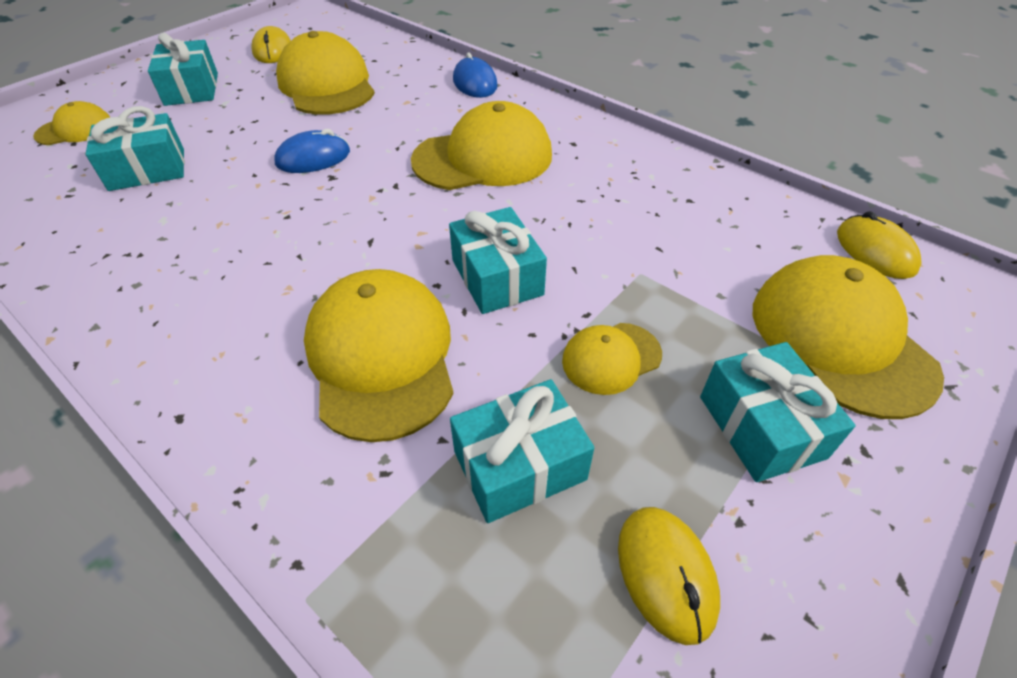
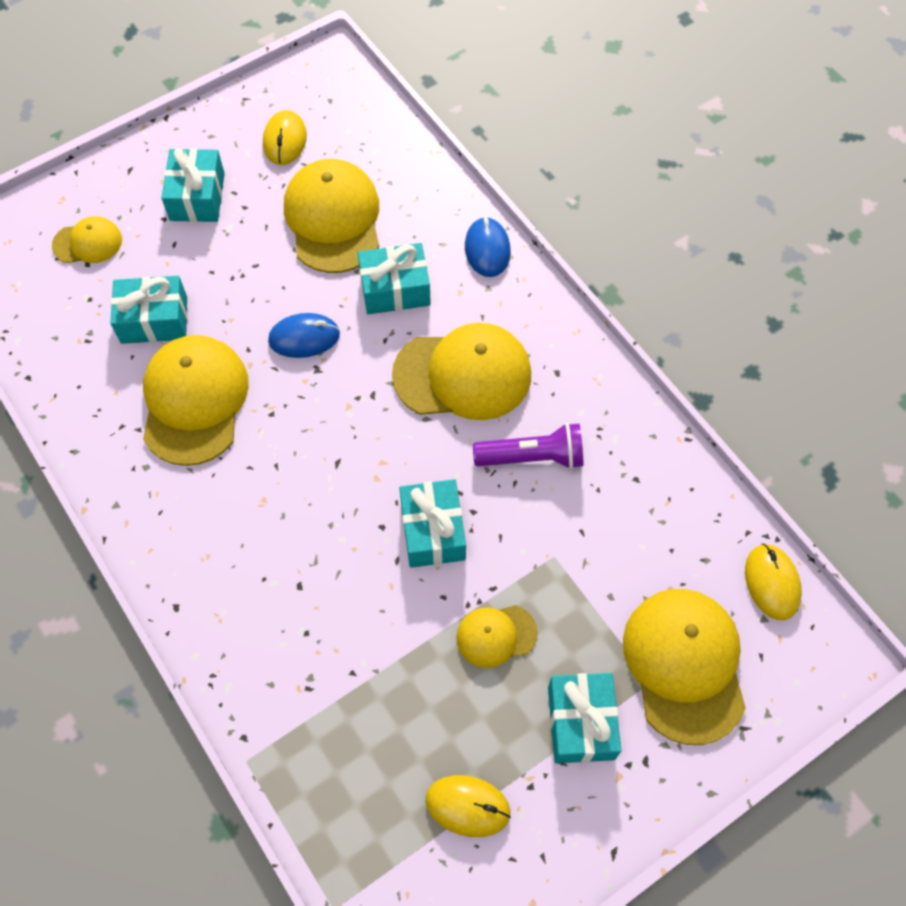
camera: 15 degrees right, 15 degrees up
(381, 356) = (324, 589): yellow cap -> yellow cap (194, 401)
(519, 465) = (399, 707): turquoise gift -> turquoise gift (395, 289)
(578, 202) = (532, 457): none -> purple flashlight
(666, 574) = (467, 806): yellow mouse -> yellow mouse turned 75 degrees counterclockwise

